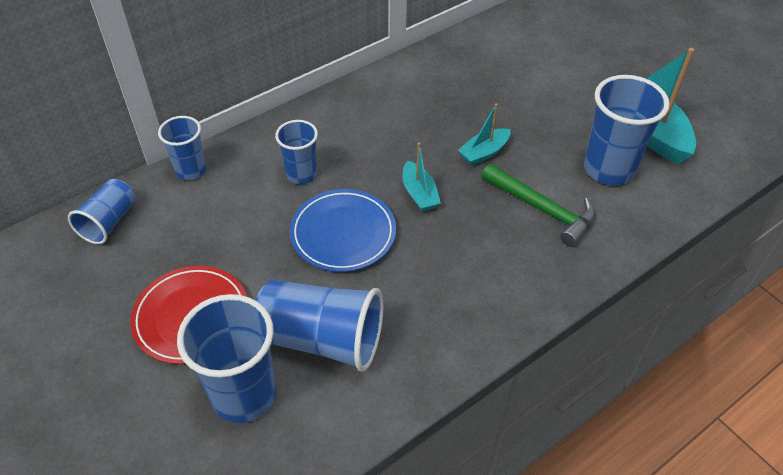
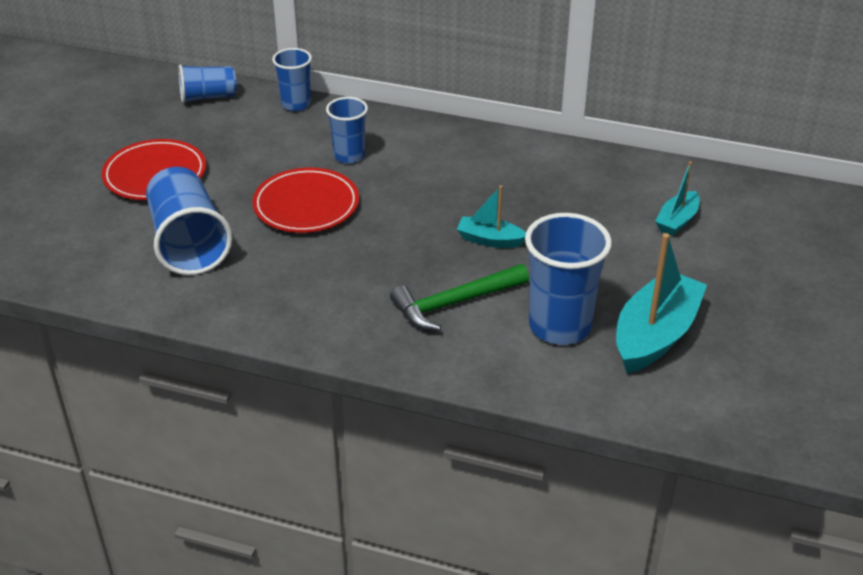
camera: 55 degrees right, 10 degrees down
(244, 395) = (107, 230): blue cup -> none
(343, 233) = (306, 205): blue plate -> red plate
(419, 194) = (395, 225): turquoise boat -> turquoise boat (677, 221)
(542, 209) = (454, 303): green hammer -> green hammer turned 60 degrees clockwise

